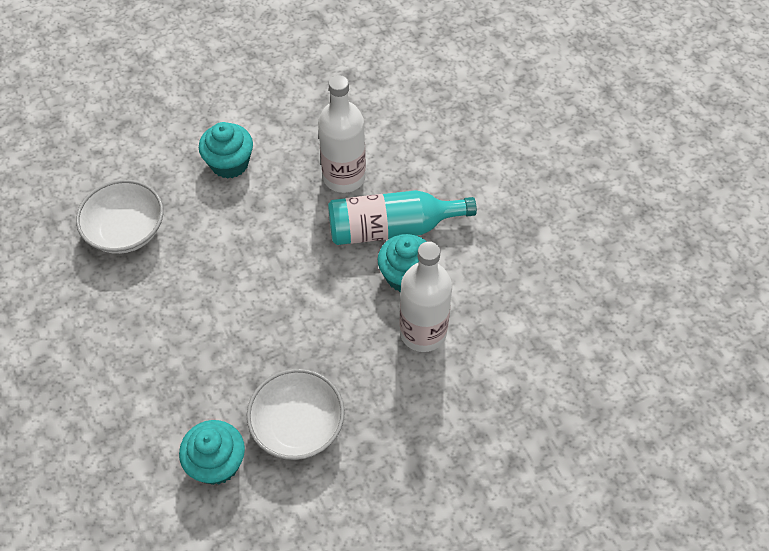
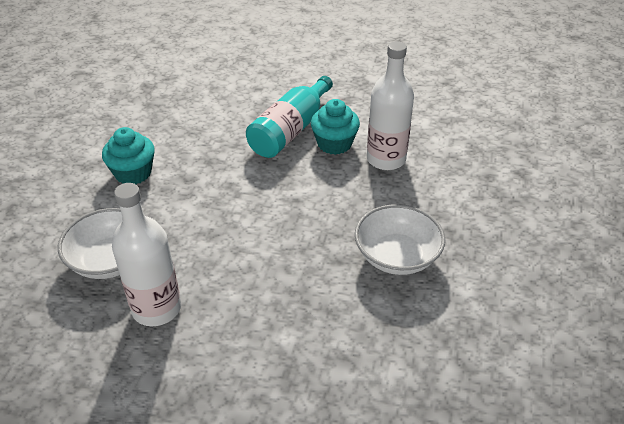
camera: 50 degrees left, 15 degrees down
(217, 463) = (385, 319): turquoise cupcake -> none
(344, 177) = (222, 129): white bottle -> white bottle (156, 308)

